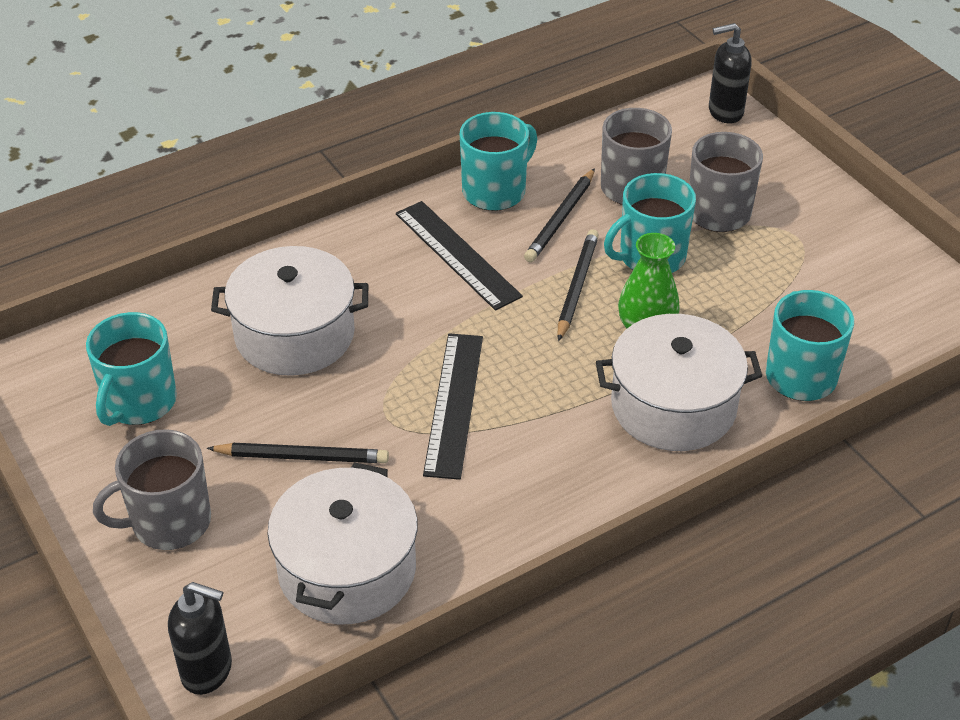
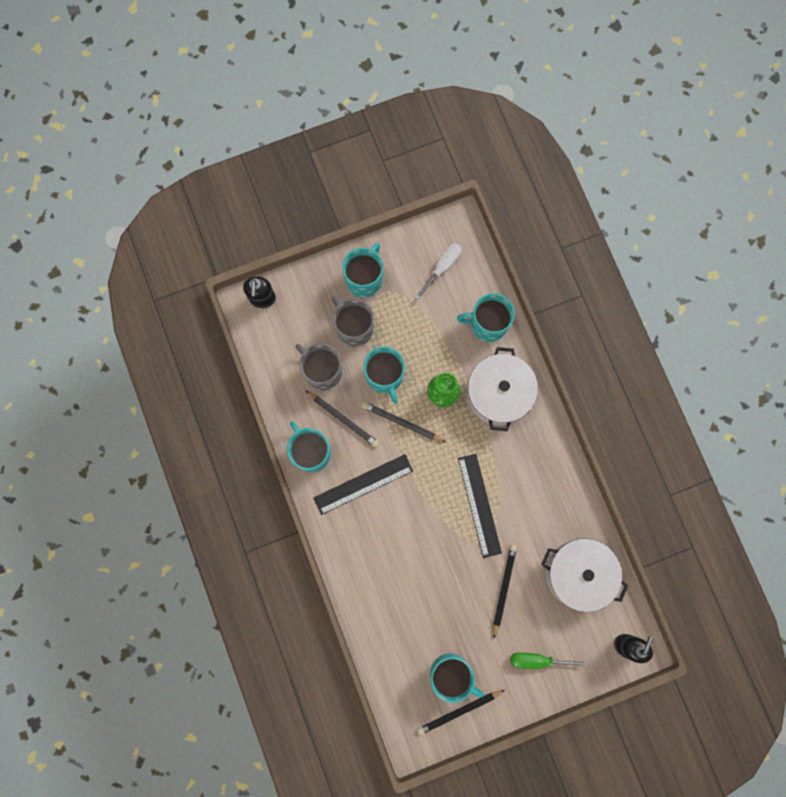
camera: 80 degrees left, 35 degrees up
(71, 421) = (459, 711): none -> black pencil
(169, 522) = (536, 660): grey mug -> green screwdriver
(294, 334) = (413, 584): white pot -> none
(454, 404) = (479, 505): black ruler -> black ruler turned 60 degrees clockwise
(810, 213) = (364, 279): none -> turquoise mug
(877, 303) = (442, 267): none -> white screwdriver

